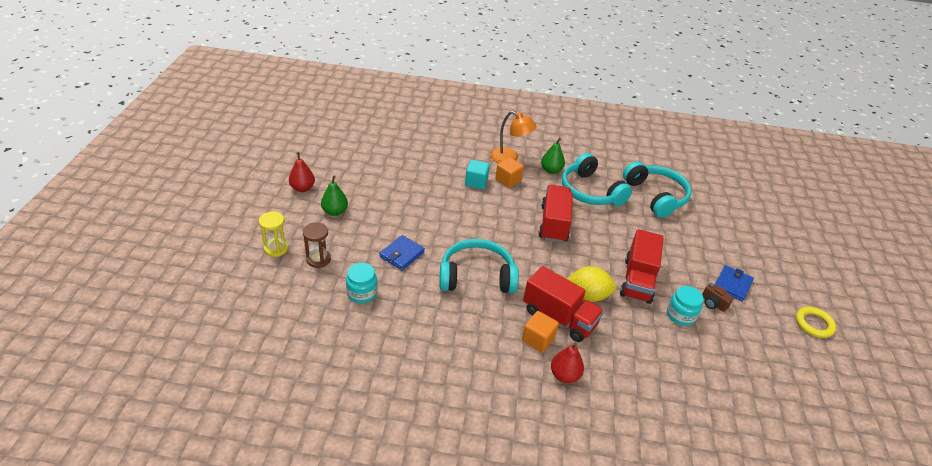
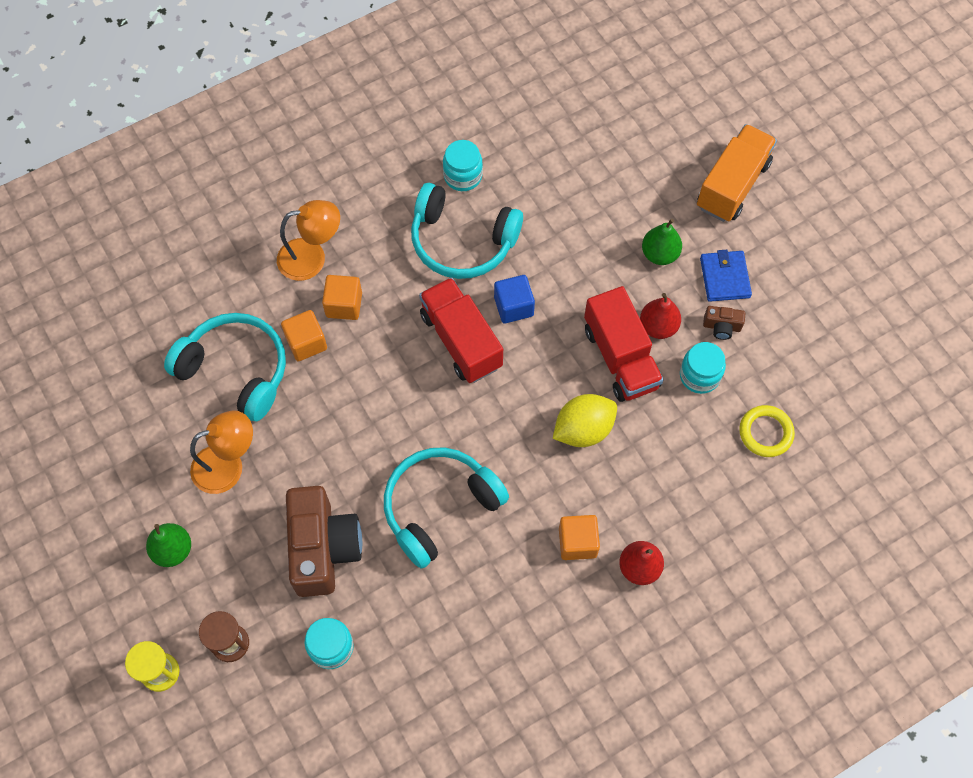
camera: 35 degrees left, 25 degrees up
(302, 188) = (88, 546): red pear -> red pear (658, 326)
(393, 200) = (228, 465): none -> orange lamp
(402, 254) = (323, 548): blue wallet -> brown camera
(476, 182) = (306, 343): turquoise cube -> orange cube
(551, 170) = (384, 239): green pear -> green pear (659, 254)
(559, 317) = (576, 490): red truck -> none
(594, 227) = (513, 306): none -> blue cube
(613, 171) = (463, 176): none -> turquoise jar
(656, 196) = (547, 183): turquoise headphones -> turquoise headphones (236, 370)
(768, 252) = (732, 185): none -> orange truck
(814, 324) = (838, 272): yellow ring -> yellow ring (765, 433)

